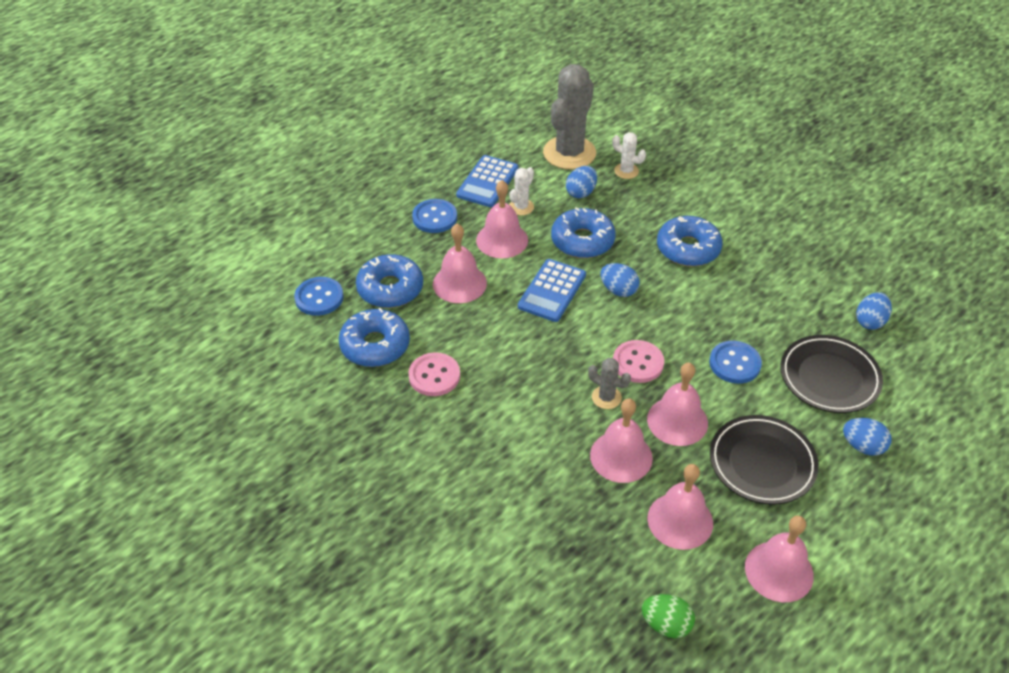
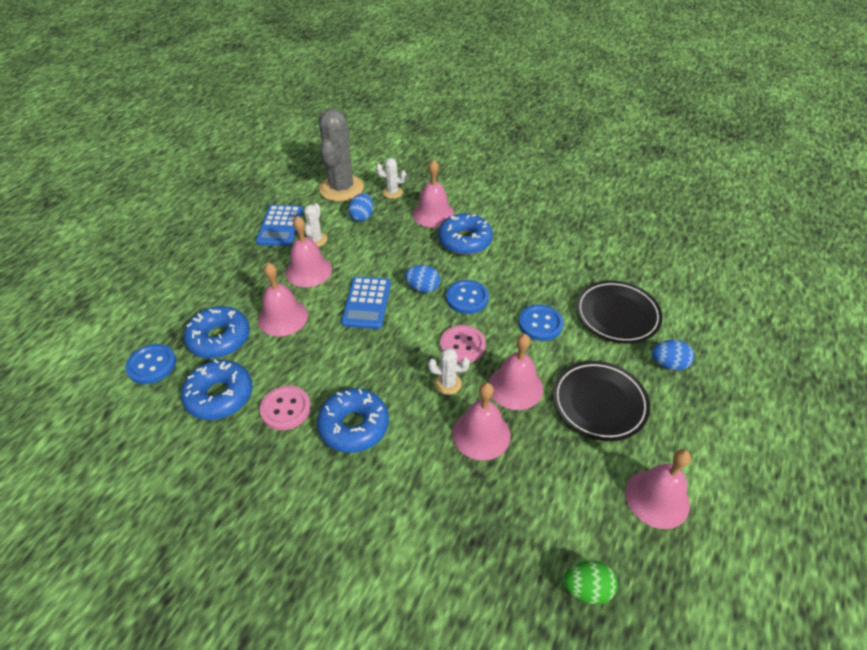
camera: 20 degrees left, 0 degrees up
(434, 217) = (242, 266): blue button -> blue button (467, 298)
(582, 241) = (377, 255): blue donut -> blue donut (354, 426)
(606, 397) = (448, 384): grey cactus -> white cactus
(680, 520) = (555, 479): pink bell -> pink bell (433, 214)
(870, 321) = (625, 262): blue egg -> none

